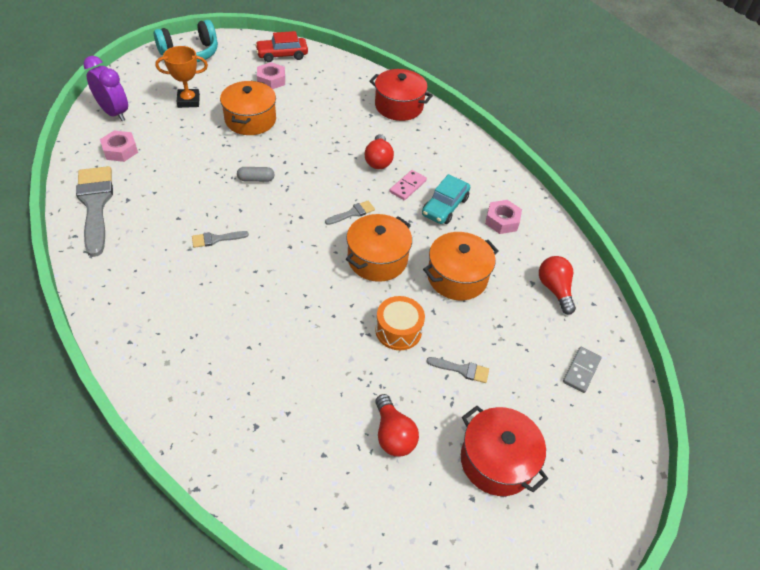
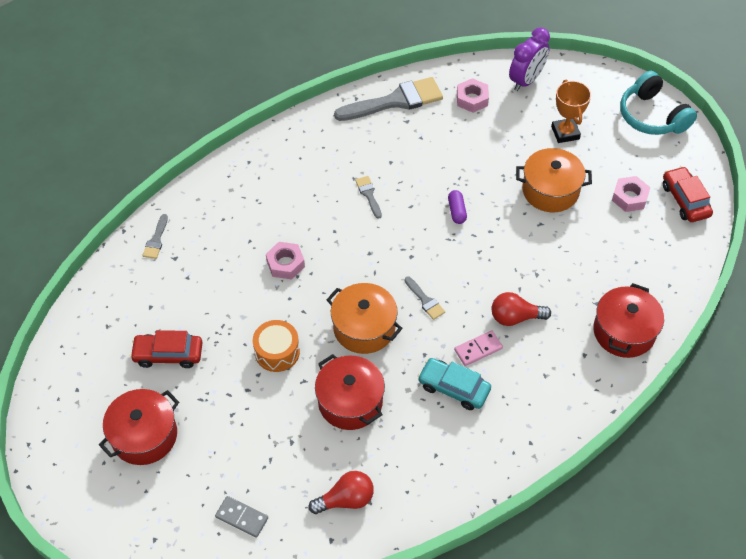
camera: 90 degrees right, 5 degrees up
(256, 179) = (456, 211): grey capsule -> purple capsule
(393, 435) = (168, 354): red light bulb -> red car
(408, 186) = (478, 349): pink domino -> pink domino turned 60 degrees counterclockwise
(457, 277) = (350, 402): orange pot -> red pot
(461, 370) = (236, 407): grey brush -> grey brush (156, 240)
(502, 221) = (442, 448): pink nut -> pink nut (285, 264)

